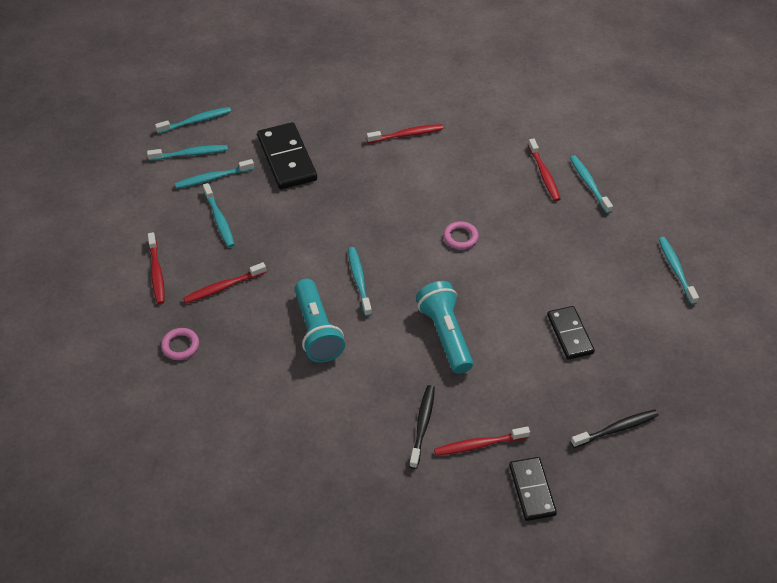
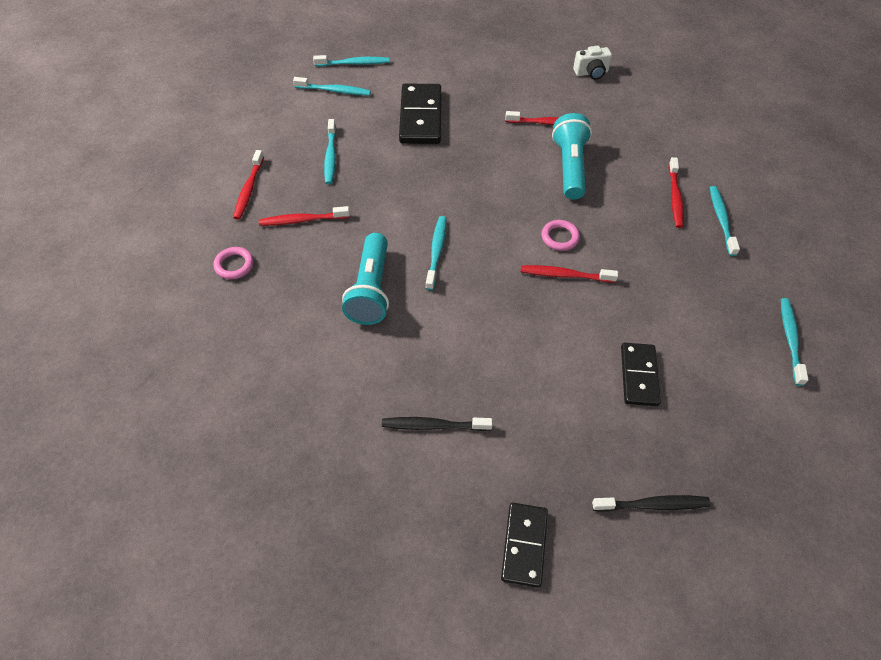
camera: 20 degrees right, 5 degrees up
(213, 178) = (344, 117): turquoise toothbrush -> none
(422, 425) = (433, 425): black toothbrush -> black toothbrush turned 120 degrees counterclockwise
(427, 74) = (591, 73): none -> white camera
(445, 335) = (501, 334): turquoise flashlight -> turquoise flashlight (570, 167)
(479, 445) = (486, 469): red toothbrush -> red toothbrush (565, 275)

